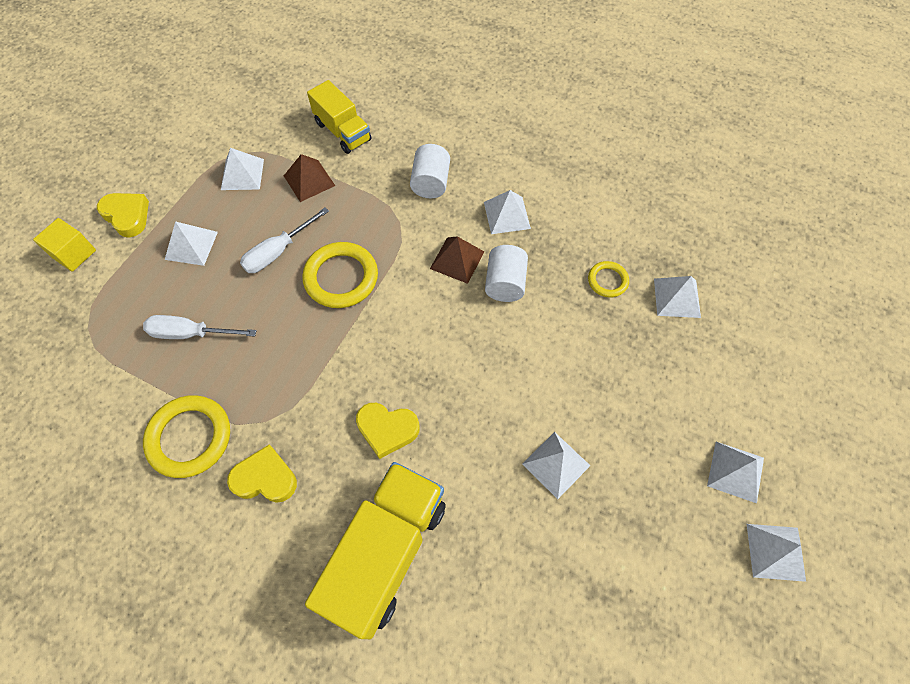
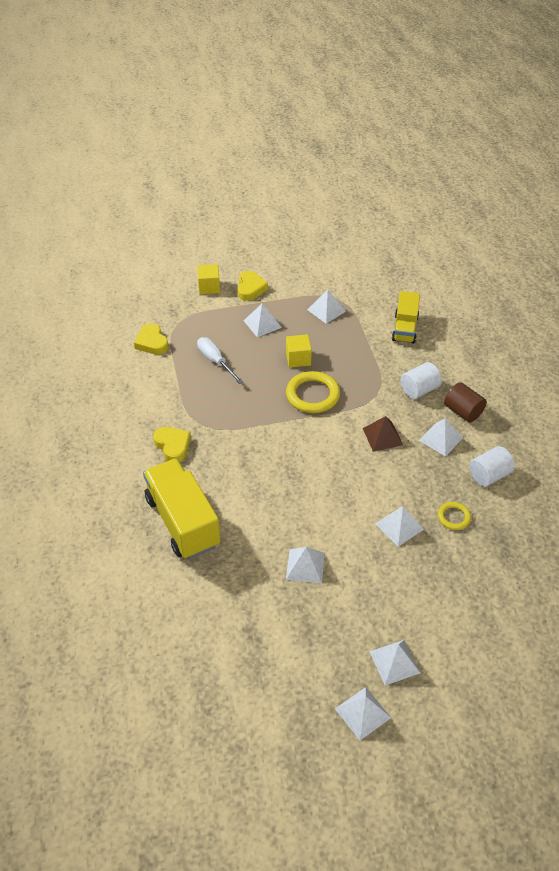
camera: 50 degrees right, 15 degrees down
(190, 438) = (164, 402): yellow ring -> none
(278, 251) = (298, 359): white screwdriver -> yellow cube
(309, 180) = (355, 338): brown pyramid -> none
(386, 552) = (183, 521): yellow truck -> yellow truck turned 105 degrees counterclockwise
(387, 430) = (247, 476): yellow heart -> yellow heart (152, 342)
(492, 171) = (463, 411): none -> brown cylinder
(505, 283) = (393, 468): white cylinder -> white cylinder (489, 475)
(677, 298) = (484, 561): white pyramid -> white pyramid (399, 526)

